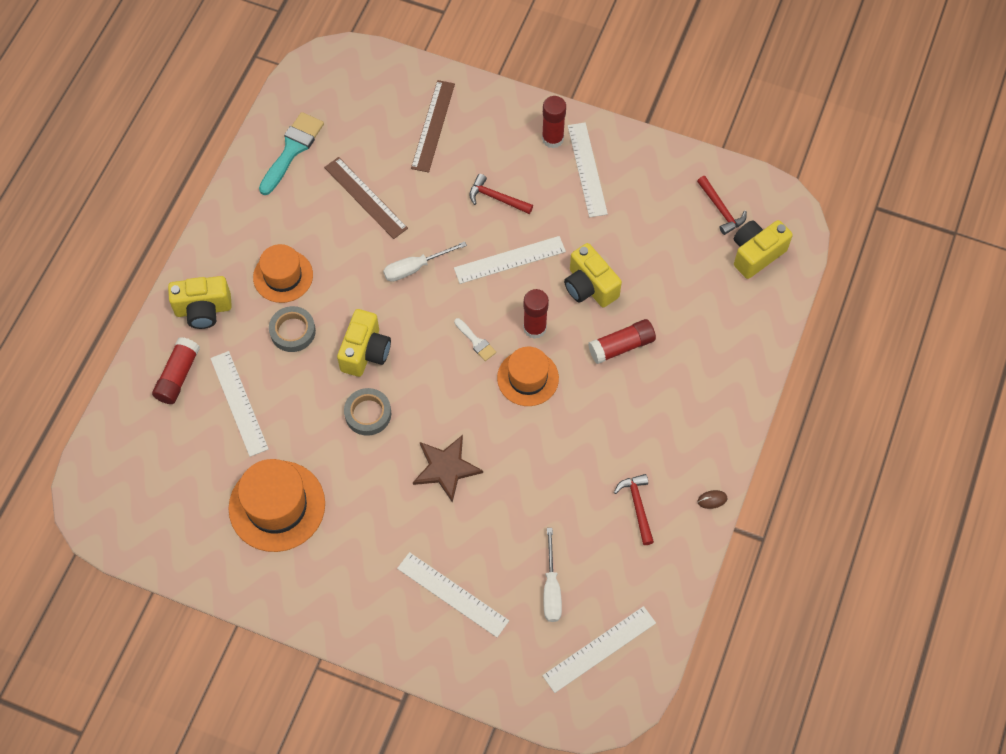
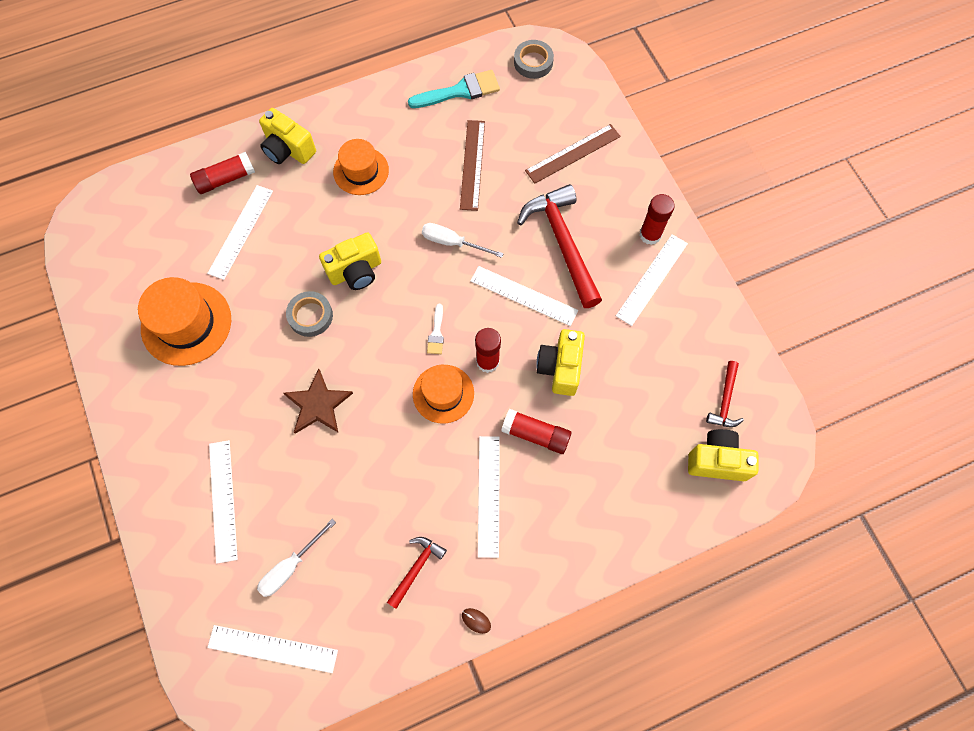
camera: 45 degrees right, 5 degrees up
(292, 331) = (326, 214): grey tape -> grey tape (533, 62)
(496, 198) = (562, 242): red hammer -> red hammer, size x2.01
(633, 415) = (488, 495): none -> white ruler

